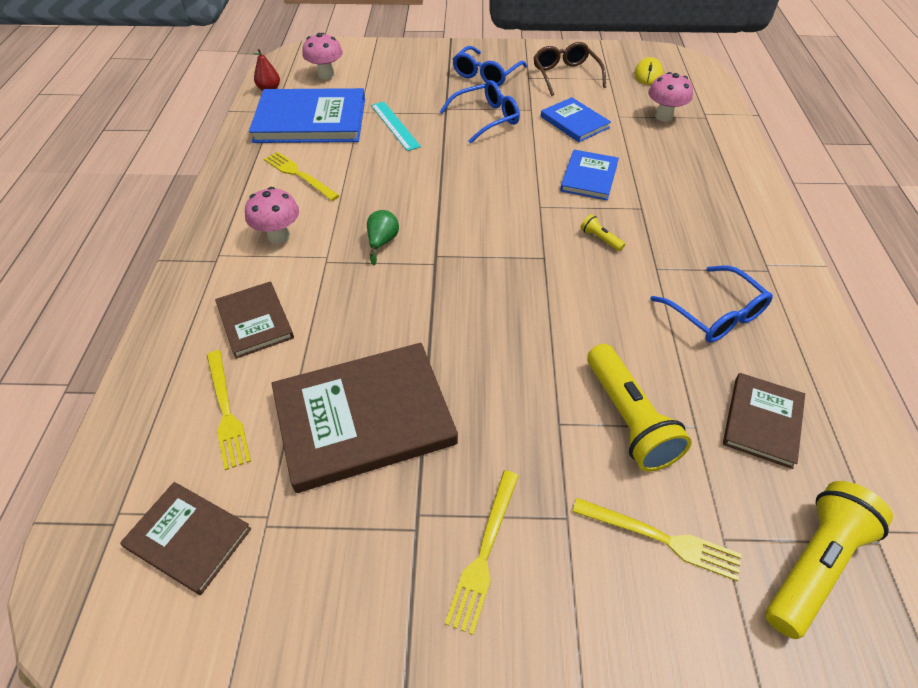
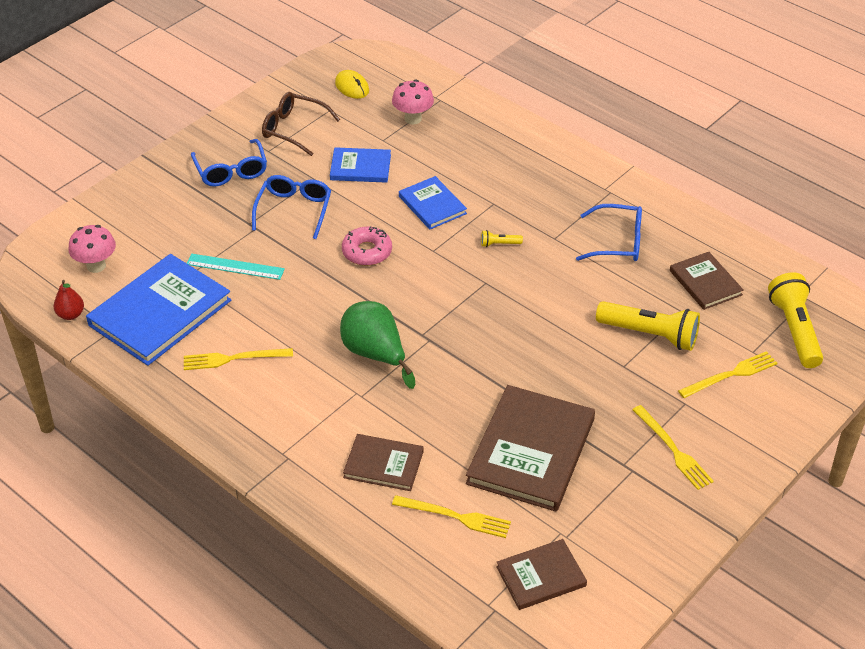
camera: 50 degrees left, 5 degrees down
(279, 236) = (301, 408): pink mushroom -> none
(382, 242) = (375, 354): green pear -> green pear, size x1.87
(491, 174) = (367, 252): none -> pink donut

